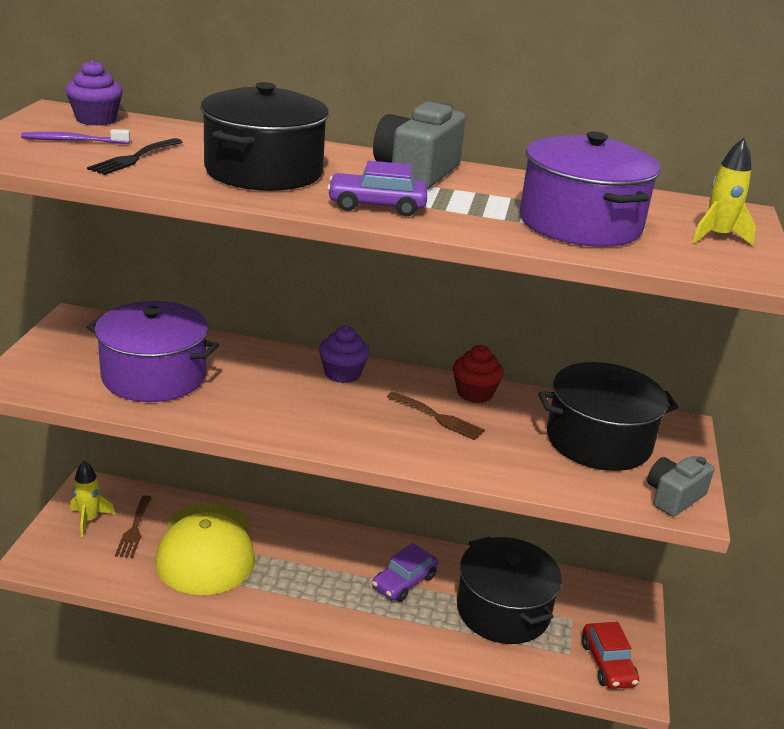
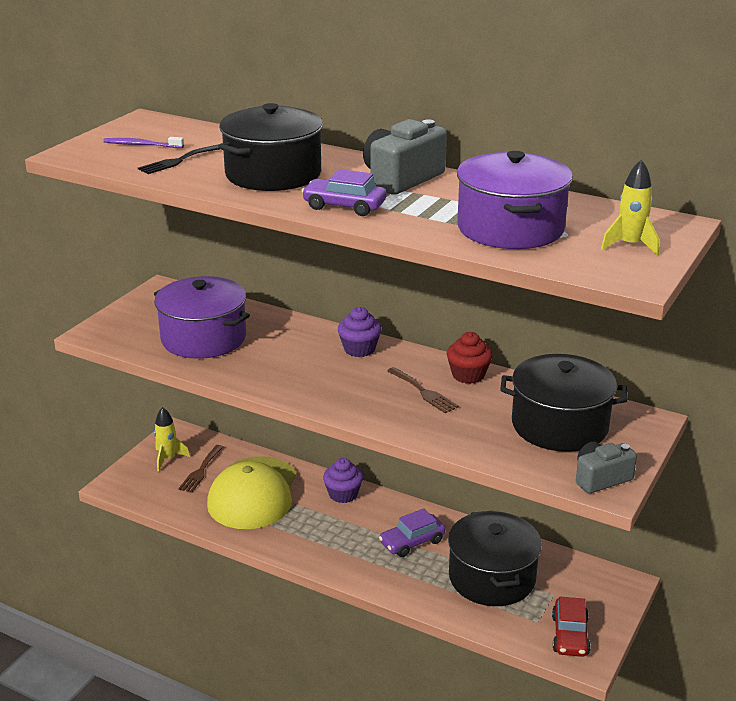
camera: 20 degrees right, 0 degrees up
(96, 119) = (170, 127): purple cupcake -> purple cupcake (343, 494)

